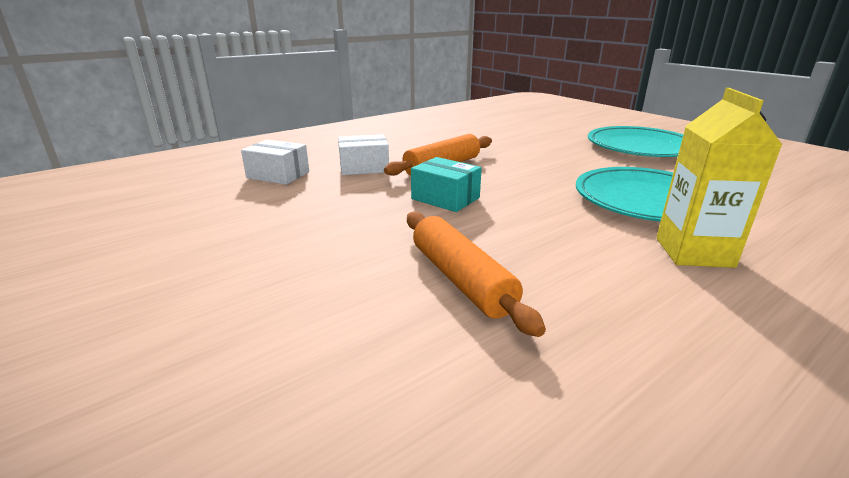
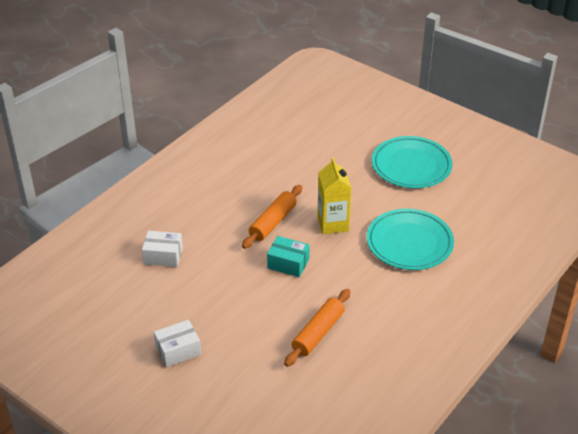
camera: 15 degrees left, 15 degrees up
(364, 167) = (218, 234): white box -> white box (178, 350)
(461, 280) = (318, 333): orange rolling pin -> orange rolling pin turned 75 degrees clockwise
(693, 252) = (428, 289): yellow carton -> yellow carton (333, 223)

